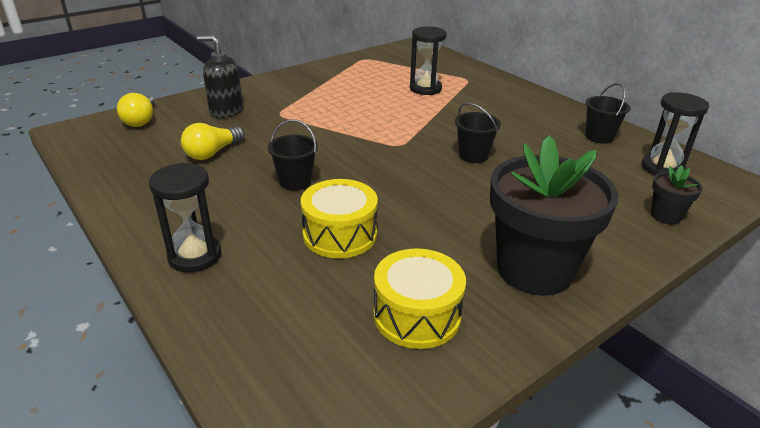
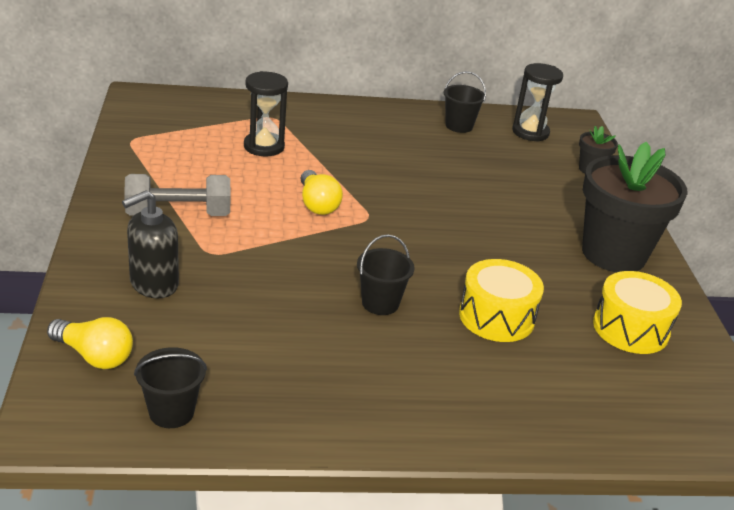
camera: 60 degrees left, 0 degrees up
(195, 256) = (463, 411): black hourglass -> none
(212, 153) = (258, 331): yellow light bulb -> yellow light bulb (317, 204)
(307, 93) = (178, 214): none -> grey dumbbell
(473, 155) = (429, 193): black bucket -> black bucket (171, 412)

